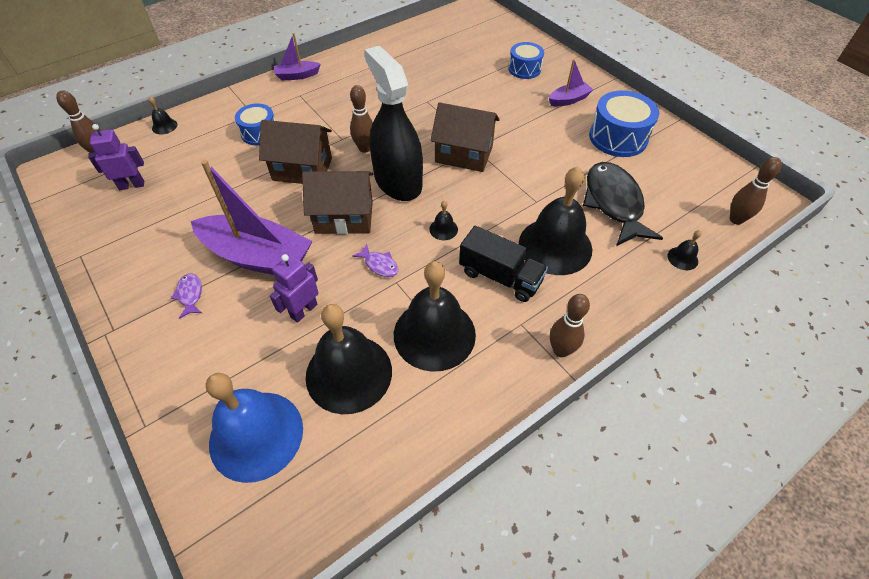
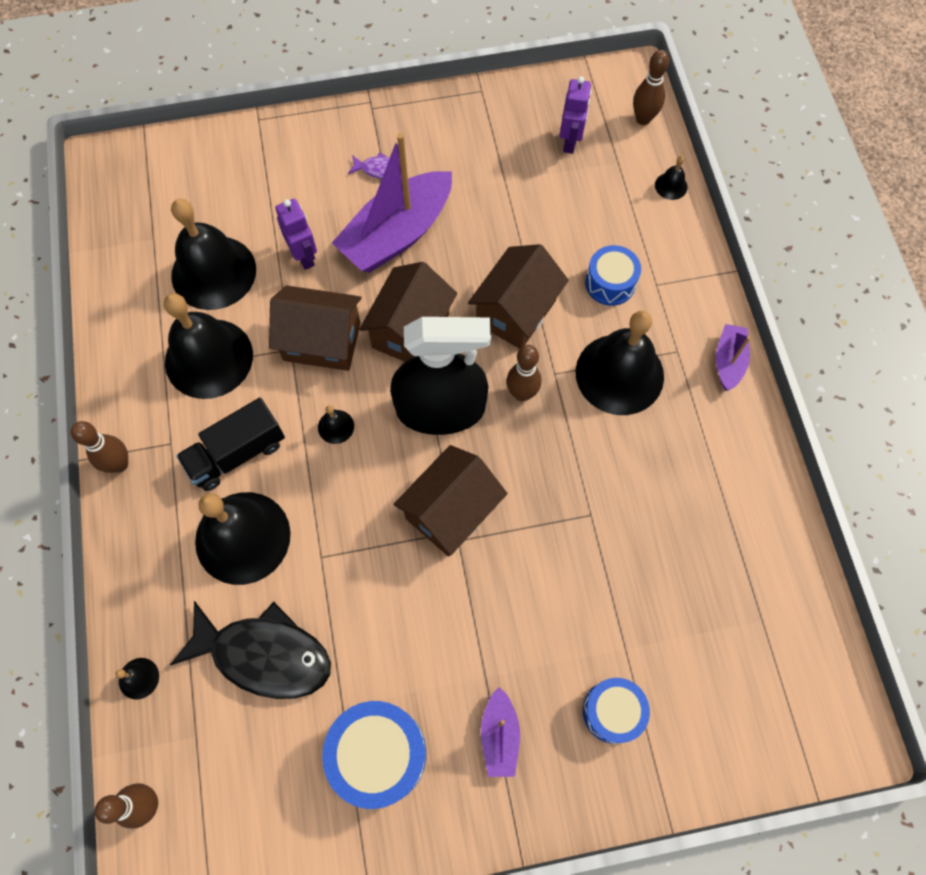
camera: 115 degrees right, 15 degrees up
(256, 435) = (200, 190): blue bell -> none
(327, 113) = (619, 374): none -> black bell
(379, 265) = (322, 341): purple fish -> brown house

